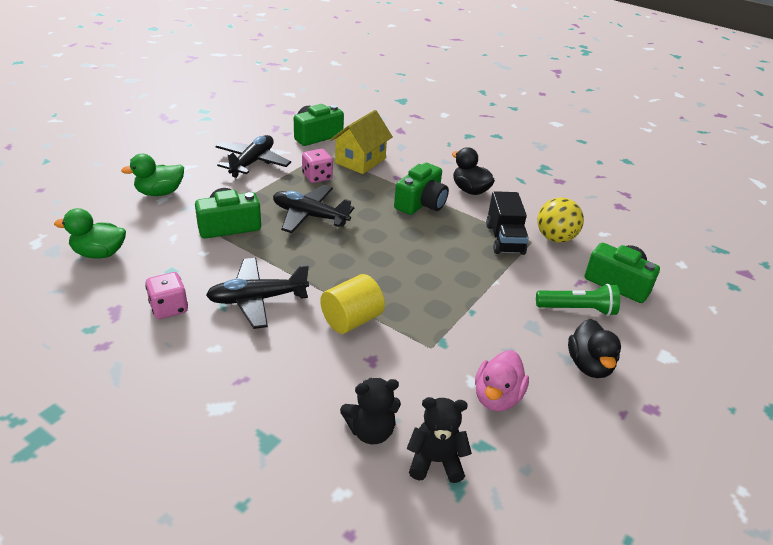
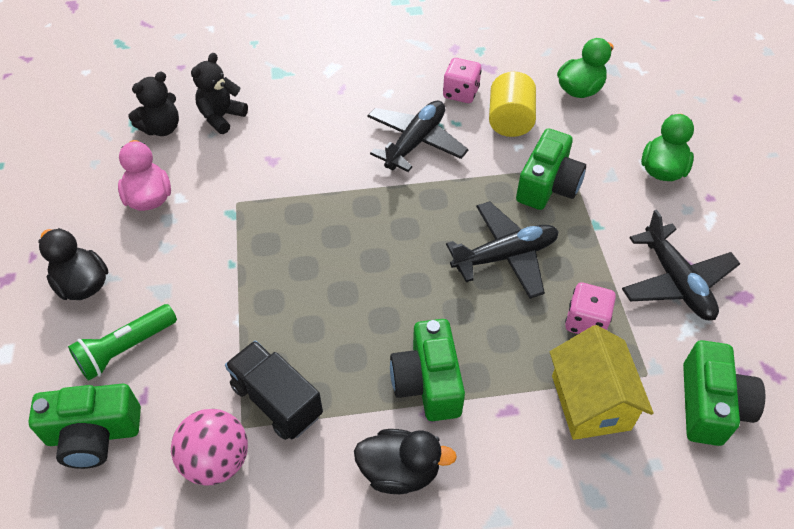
camera: 140 degrees right, 15 degrees up
(351, 320) = (324, 179): yellow cylinder -> yellow cylinder (510, 121)
(555, 238) = (216, 461): yellow ball -> pink ball

